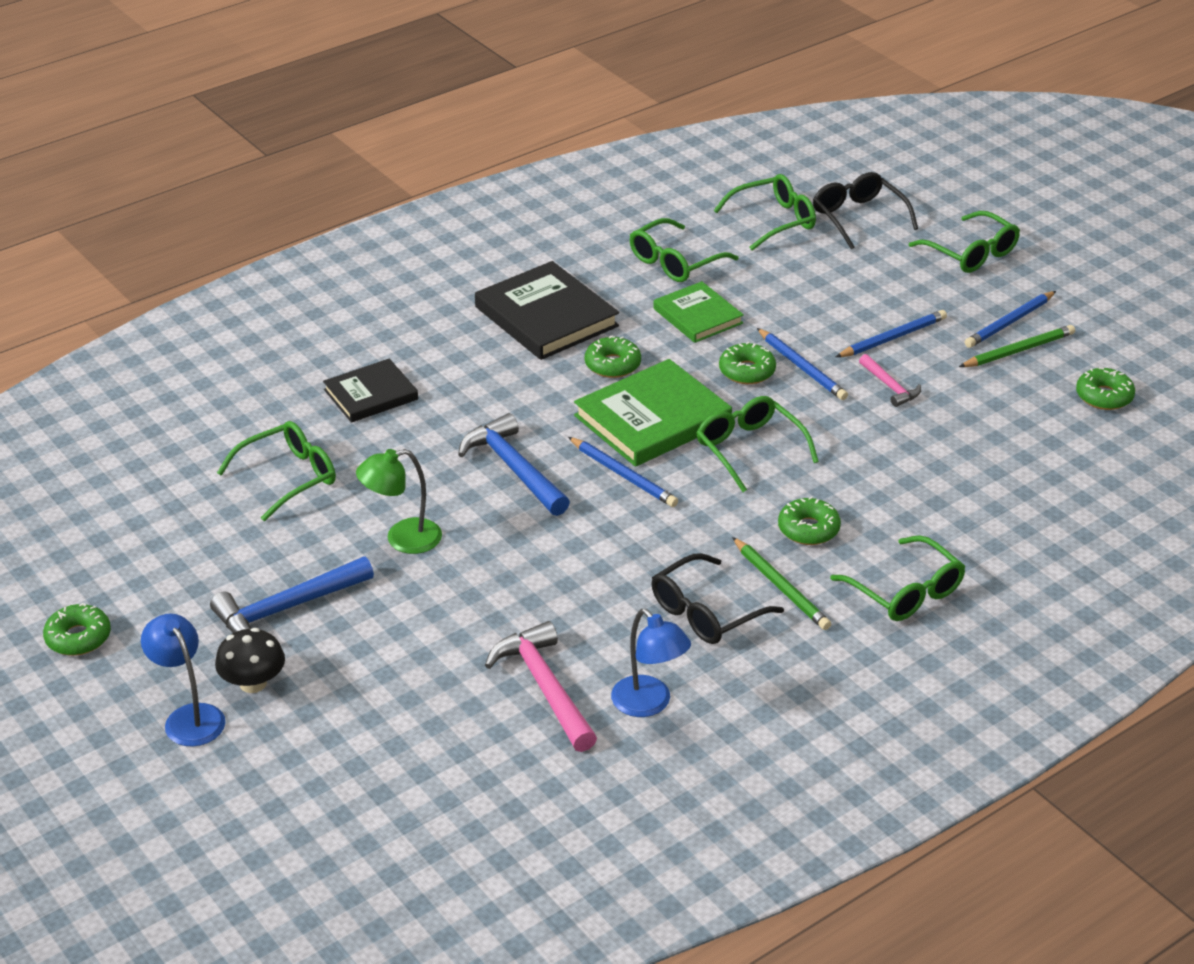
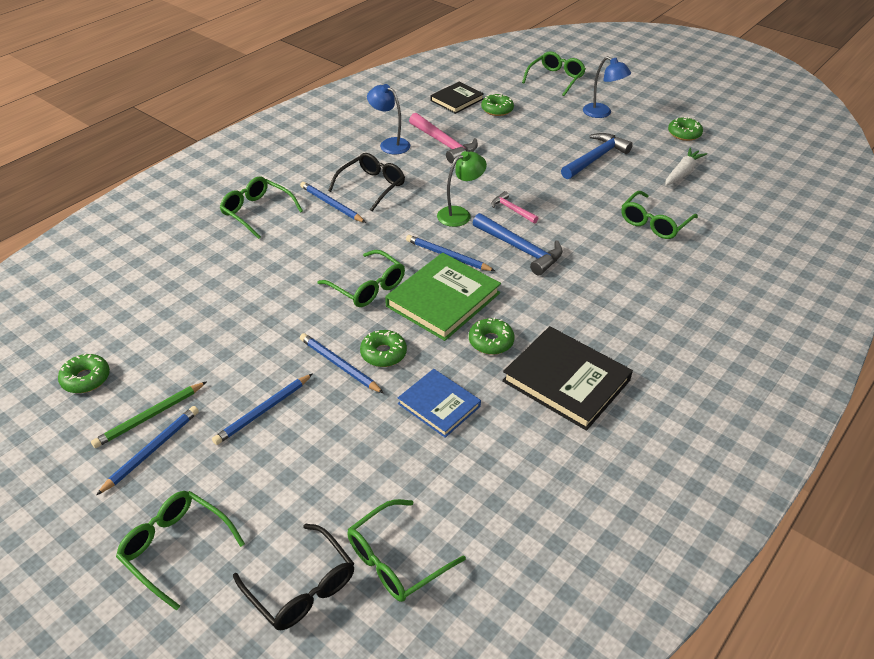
camera: 165 degrees right, 5 degrees up
(163, 556) = (682, 173): none -> white carrot
(253, 683) = (584, 128): black mushroom -> none
(371, 394) = (650, 286): black book -> black book (457, 100)
(402, 539) = (560, 199): green lamp -> green lamp (460, 214)
(675, 262) = (481, 471): green glasses -> green glasses (556, 79)
(698, 316) = (439, 405): green book -> blue book
(781, 587) = (331, 204): green pencil -> blue pencil
(808, 529) = (319, 239): green donut -> green donut (497, 109)
(890, 386) = (266, 358): pink hammer -> pink hammer (512, 210)

